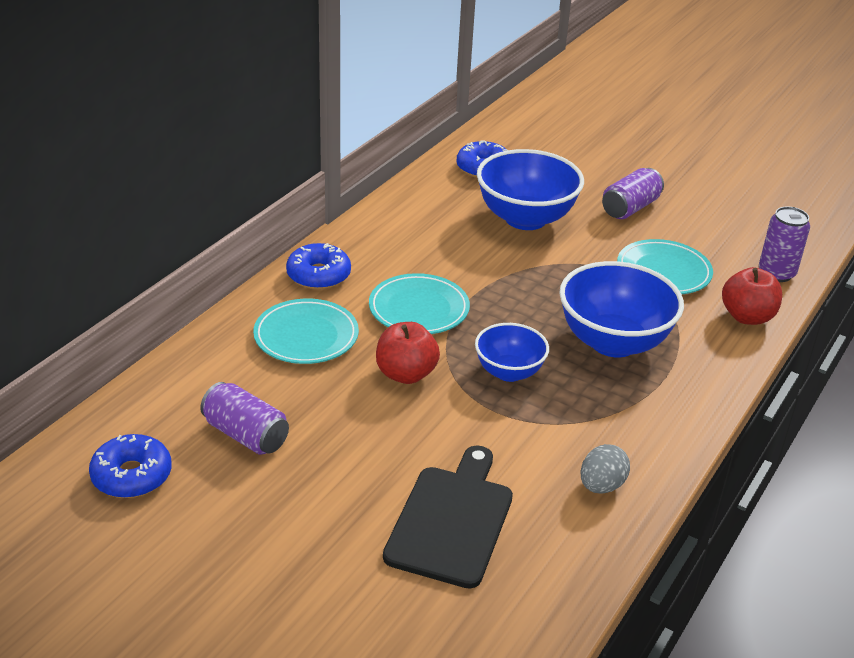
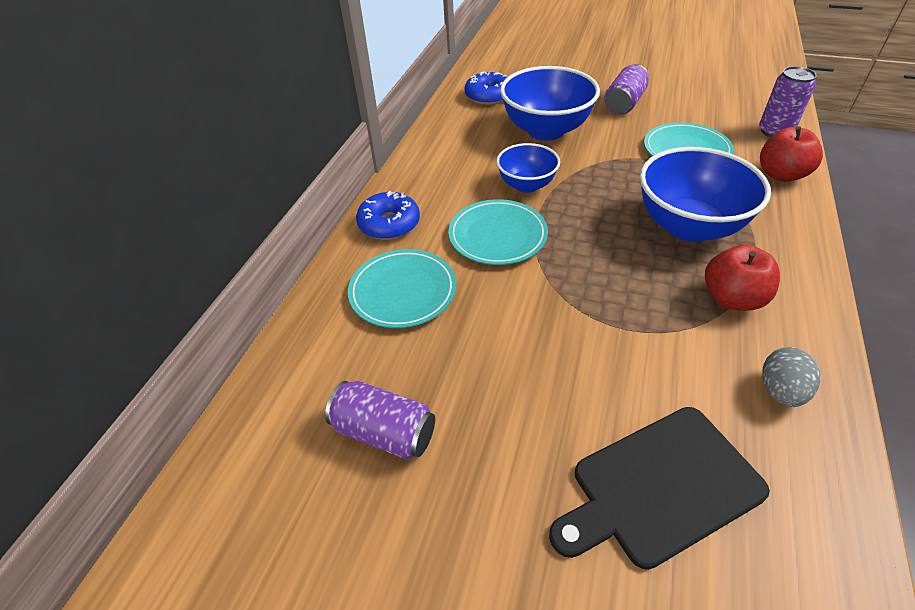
camera: 10 degrees left, 10 degrees up
(132, 476) = (269, 532): blue donut -> none
(406, 374) = (519, 309): red apple -> red apple (732, 298)
(452, 521) = (660, 486): black cutting board -> black cutting board turned 120 degrees counterclockwise
(509, 372) = (615, 281): blue bowl -> blue bowl (526, 185)

